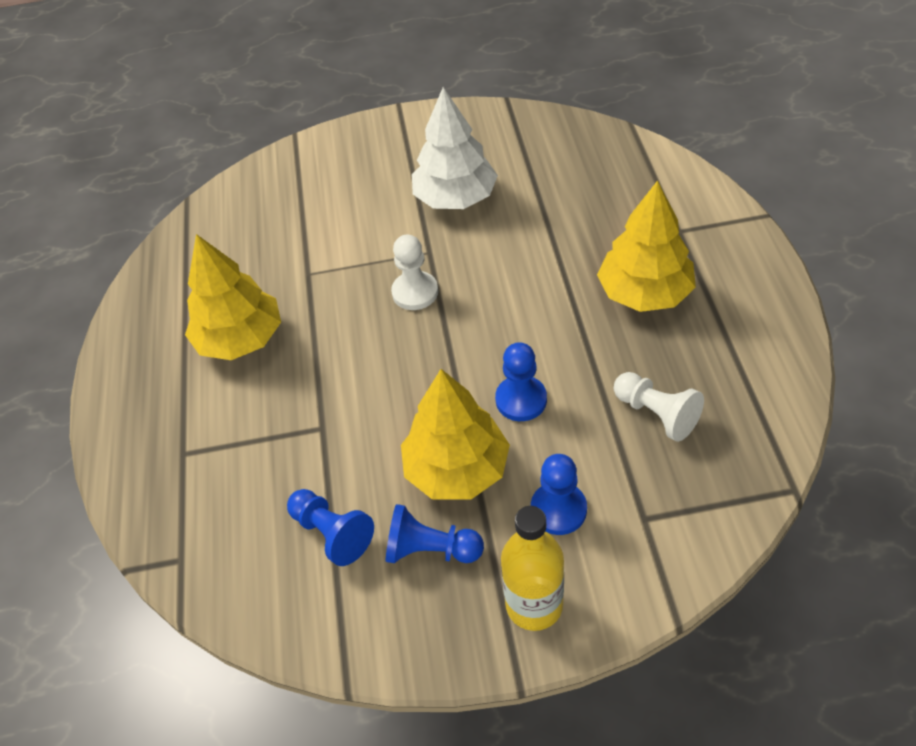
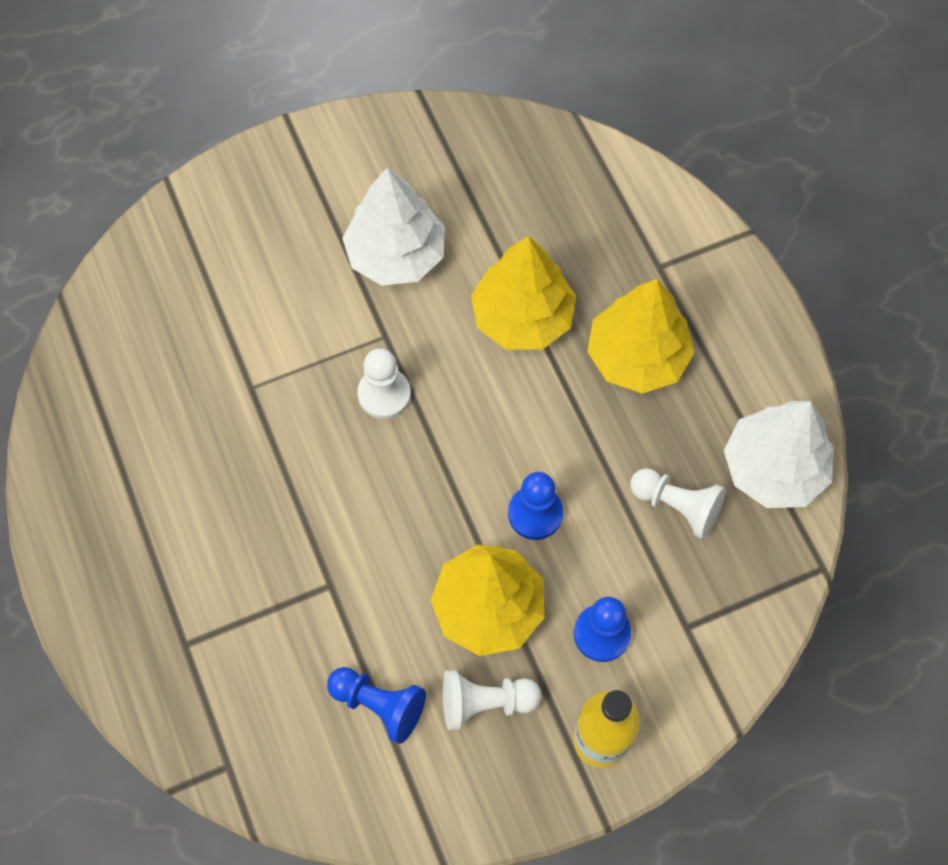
camera: 20 degrees left, 15 degrees up
(240, 339) = (200, 489): yellow tree -> yellow tree (522, 317)
(431, 549) = (485, 702): blue pawn -> white pawn
(757, 397) = (773, 469): none -> white tree

